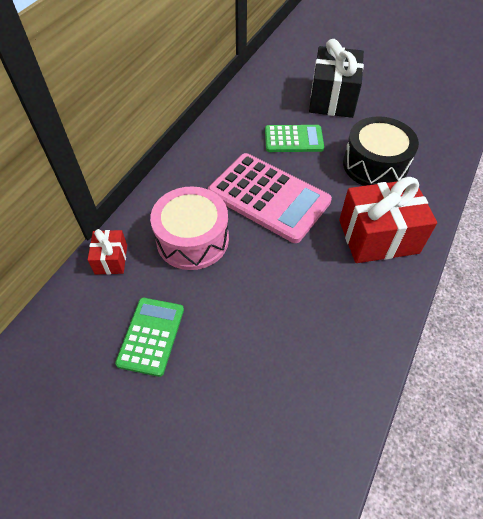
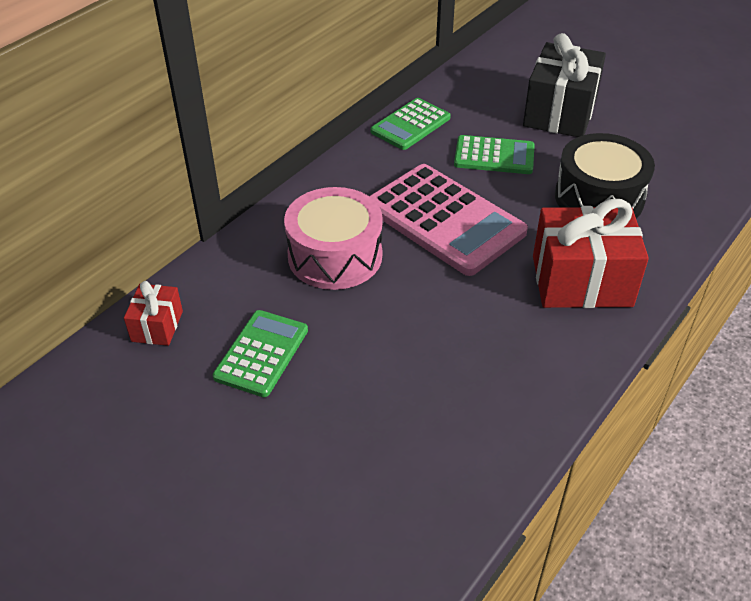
camera: 10 degrees right, 10 degrees down
(111, 259) = (228, 265): red gift -> red gift (157, 326)
(228, 120) = (410, 125): none -> green calculator

